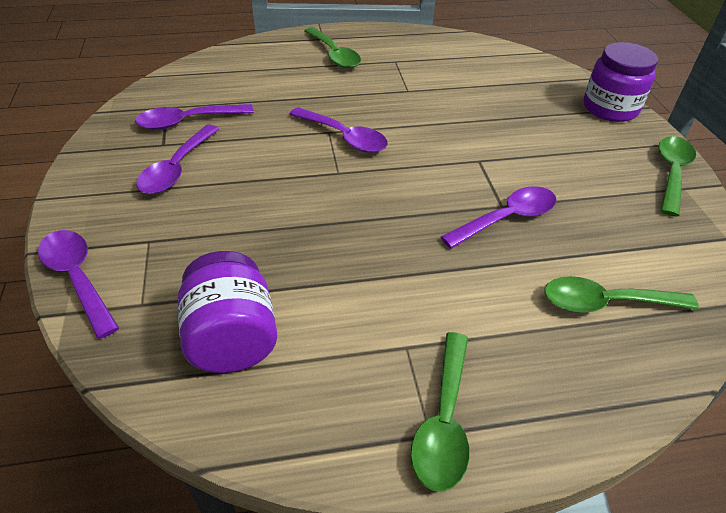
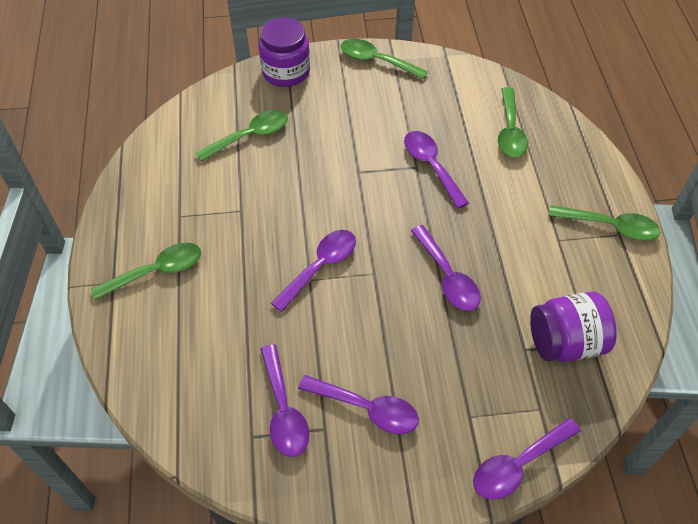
camera: 85 degrees left, 10 degrees up
(335, 228) = (447, 277): none -> purple spoon
(504, 91) = (250, 136): none -> green spoon

